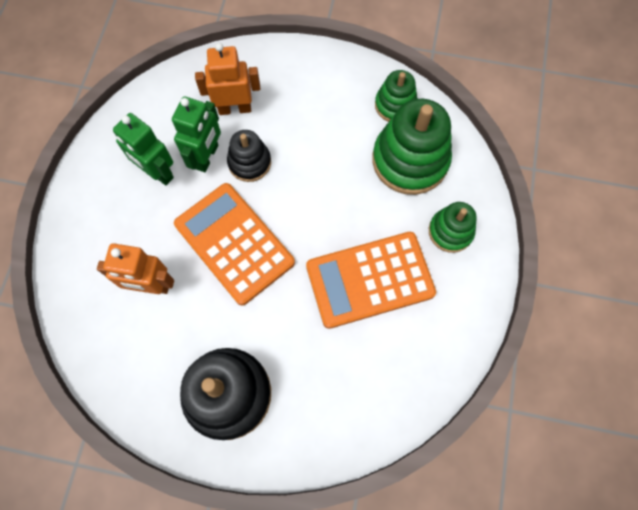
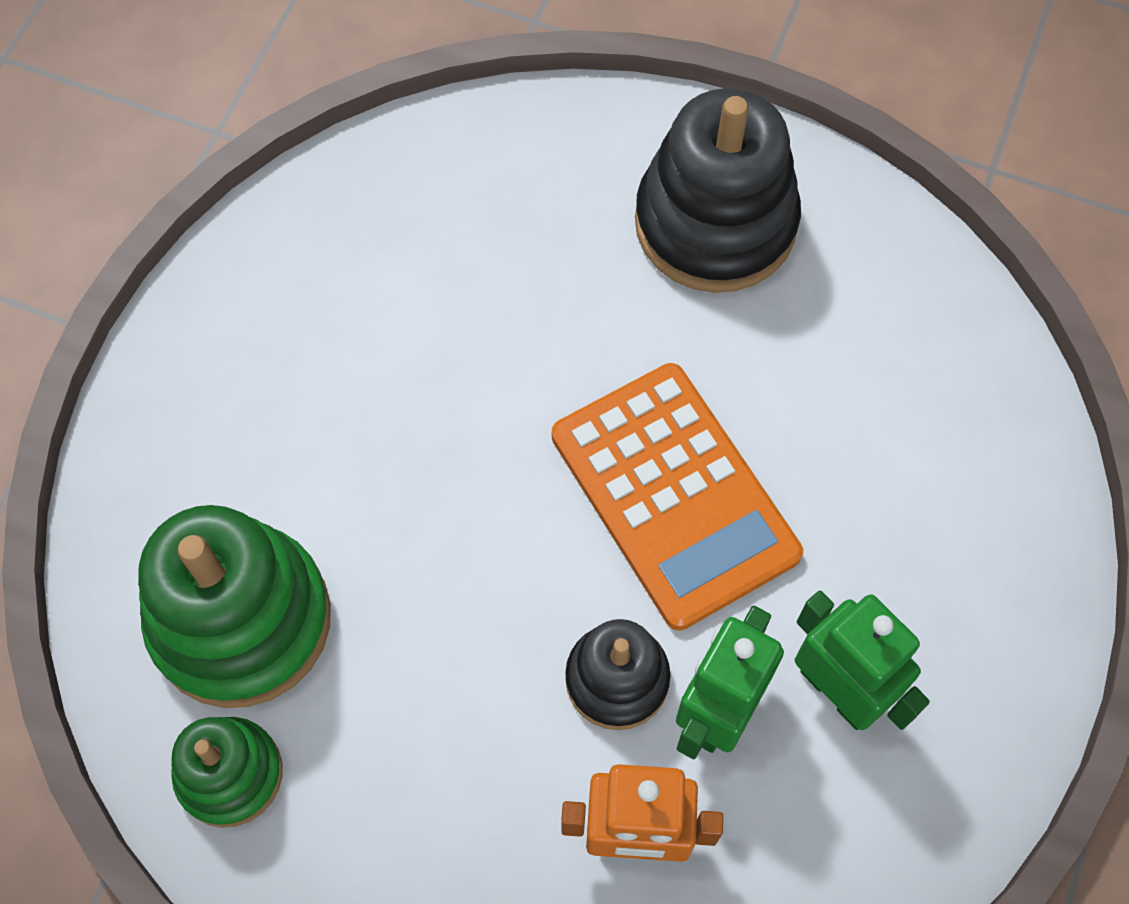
camera: 170 degrees left, 5 degrees down
(151, 285) = (855, 436): orange robot -> none
(370, 279) = (404, 376): orange calculator -> none
(450, 231) = (208, 444): green stacking toy -> none

